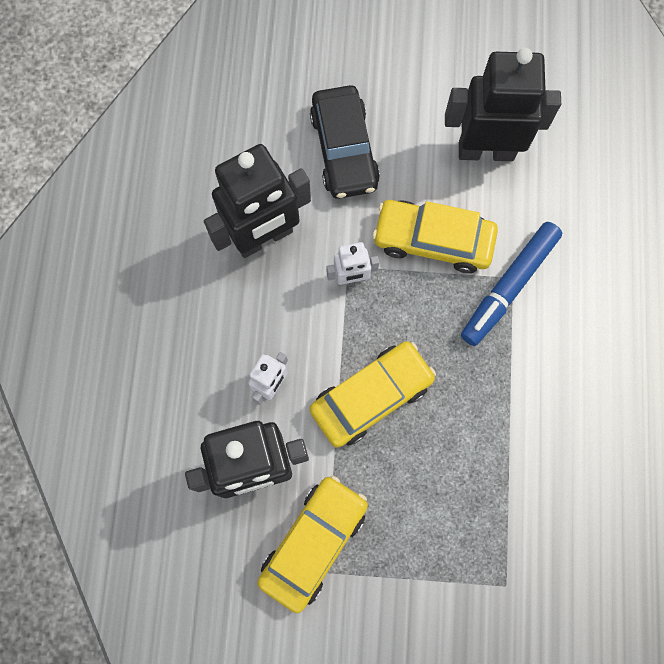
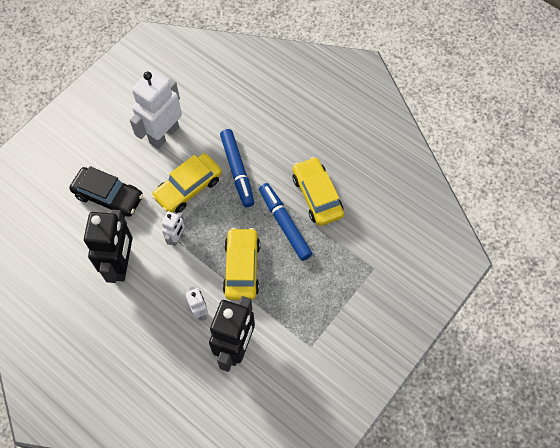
camera: 55 degrees left, 10 degrees down
(313, 543) = (292, 343): yellow car -> yellow car (317, 196)
(478, 409) = (284, 224): none -> blue marker
(486, 150) = (164, 134): black robot -> white robot

